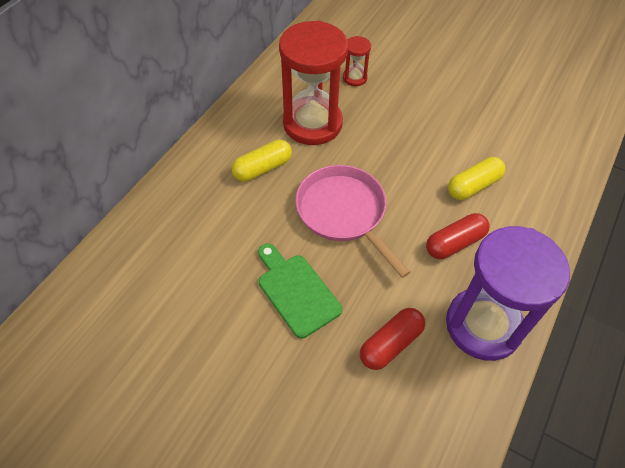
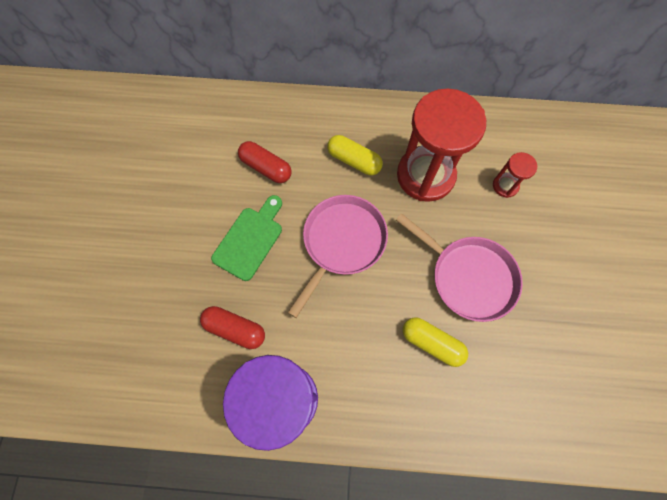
camera: 65 degrees right, 15 degrees up
(424, 136) = (468, 277): none -> pink pan
(454, 243) = (357, 347): red capsule -> red capsule (266, 167)

